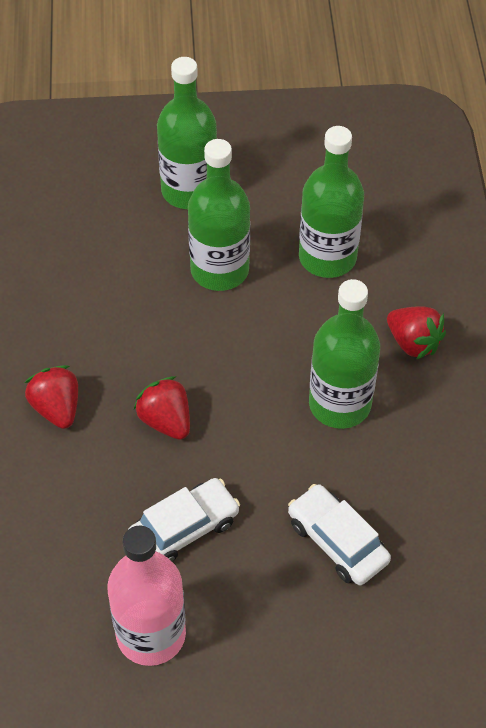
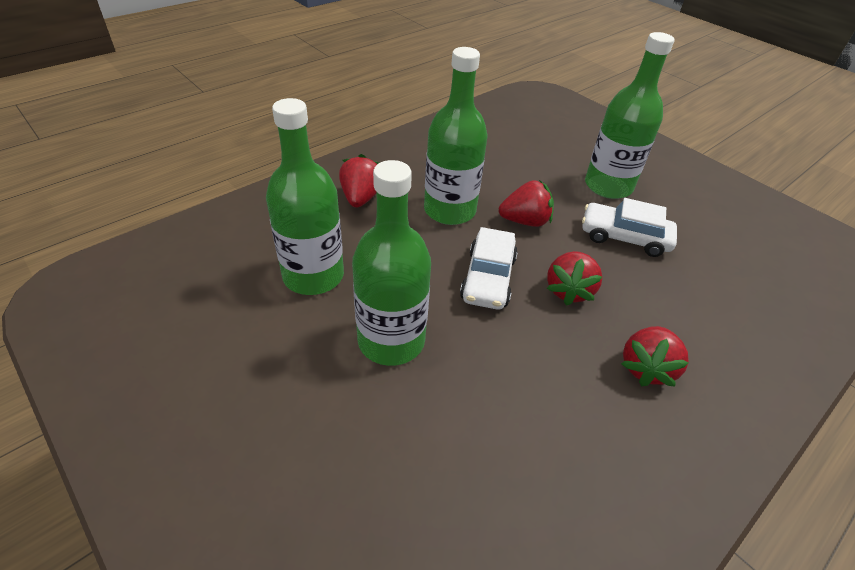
camera: 130 degrees left, 10 degrees down
(151, 634) = (696, 218): pink bottle -> none
(189, 190) = (302, 432): green bottle -> green bottle (608, 186)
(275, 458) = (525, 221): none -> red strawberry
(337, 541) = (543, 174): white car -> white car (488, 278)

